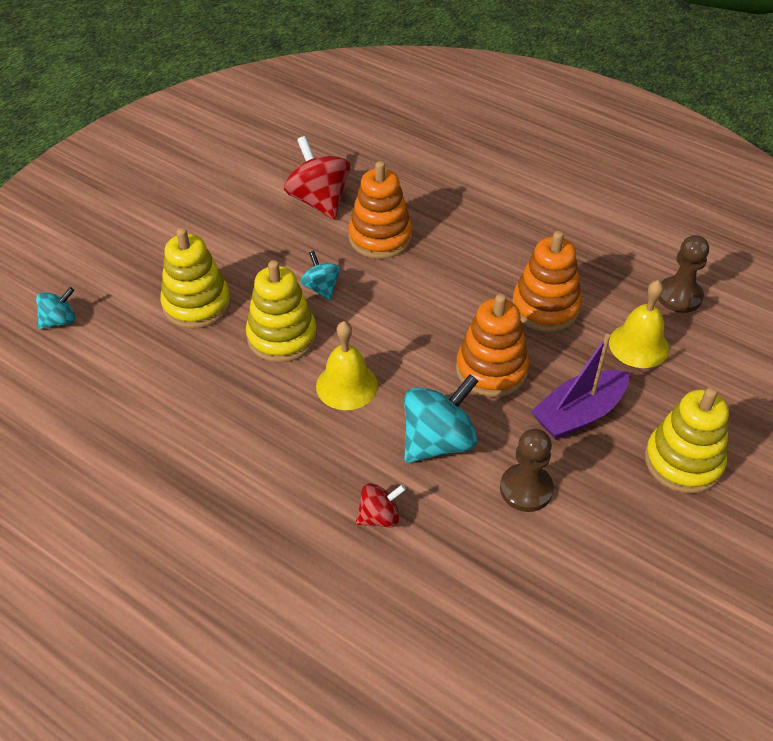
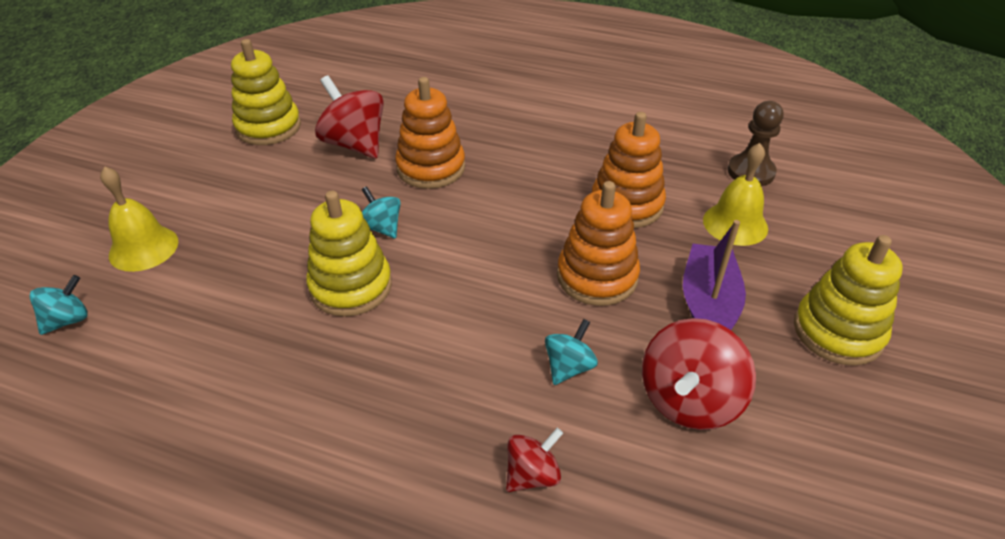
camera: 15 degrees left, 5 degrees down
(197, 304) = (240, 270): yellow stacking toy -> yellow stacking toy (268, 127)
(346, 385) = (442, 325): yellow bell -> yellow bell (143, 248)
(438, 441) = (569, 367): turquoise spinning top -> turquoise spinning top, size x0.55
(526, 489) = (689, 400): brown pawn -> red spinning top
(579, 414) = (708, 304): purple boat -> purple boat turned 150 degrees clockwise

